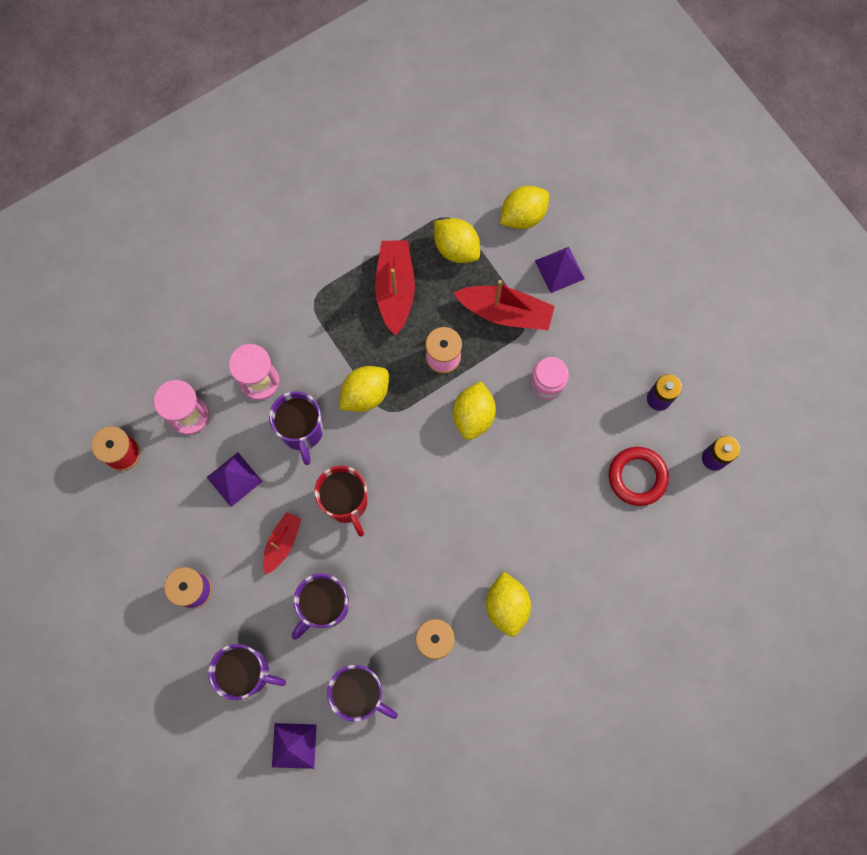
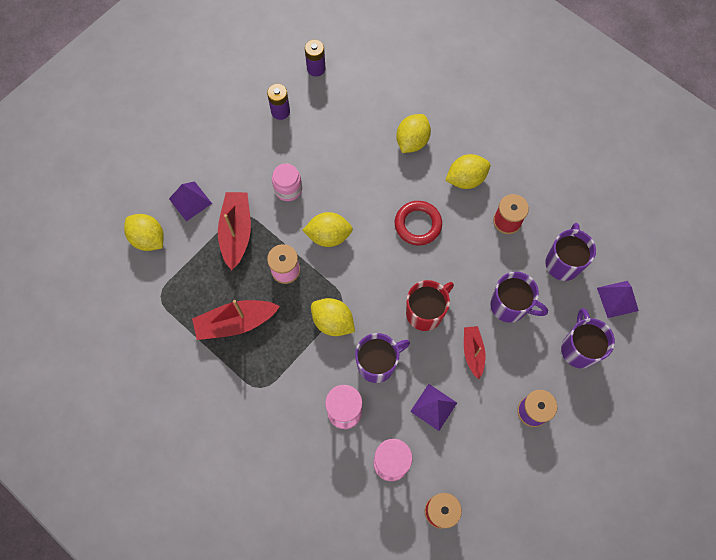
camera: 105 degrees left, 5 degrees down
(282, 543) = (473, 352): red boat -> red boat turned 75 degrees clockwise
(456, 248) = (188, 283): yellow lemon -> yellow lemon (412, 141)
(637, 477) = (344, 114): red ring -> red ring (418, 224)

